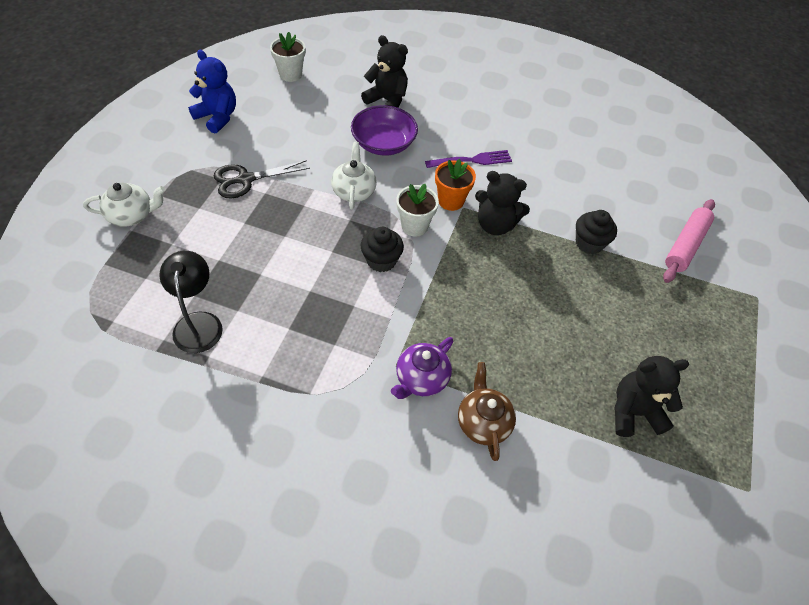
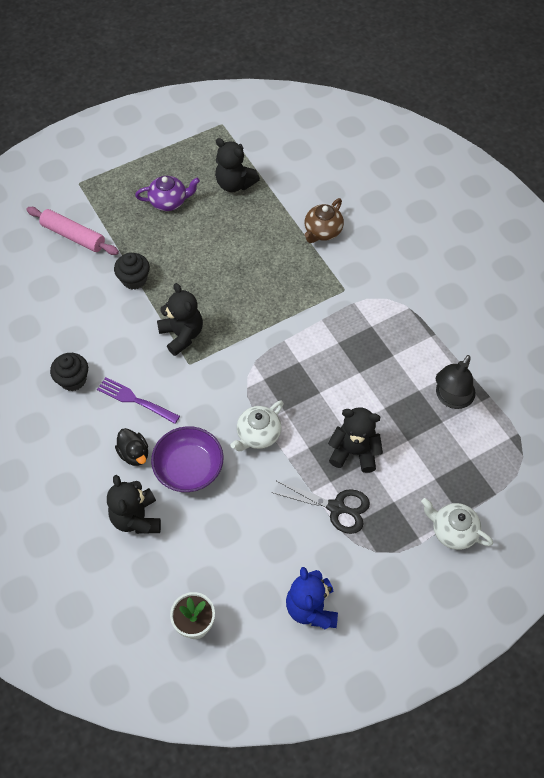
camera: 135 degrees left, 5 degrees up
(261, 224) = (354, 452): none -> black teddy bear
(381, 260) = (290, 362): black cupcake -> black cupcake (73, 380)
(414, 226) = (241, 373): white flower pot -> none
(421, 379) = (336, 273): purple teapot -> purple teapot (169, 202)
(431, 130) = (134, 454): none -> black duck
(451, 201) = (192, 375): orange flower pot -> none
(685, 245) = (73, 236): pink rolling pin -> pink rolling pin turned 45 degrees clockwise

